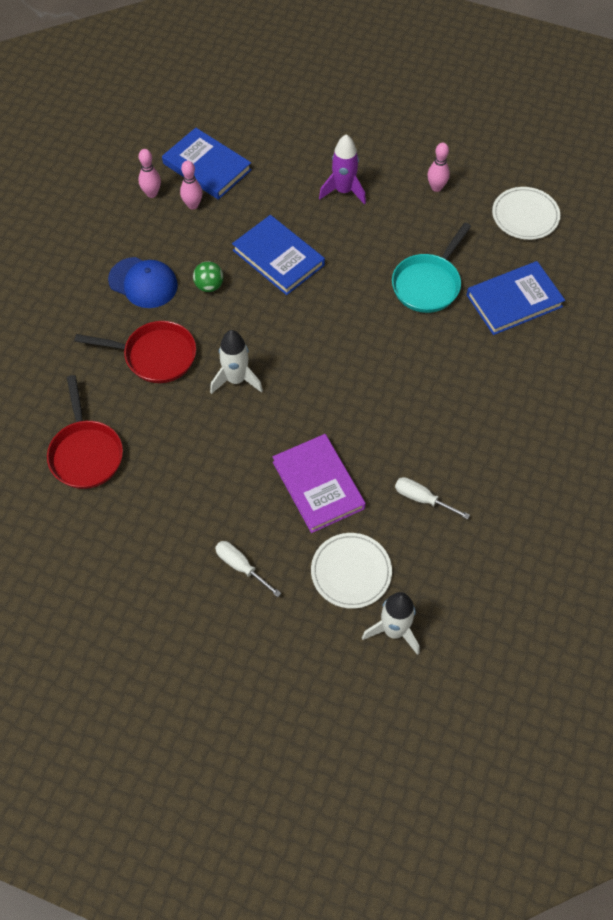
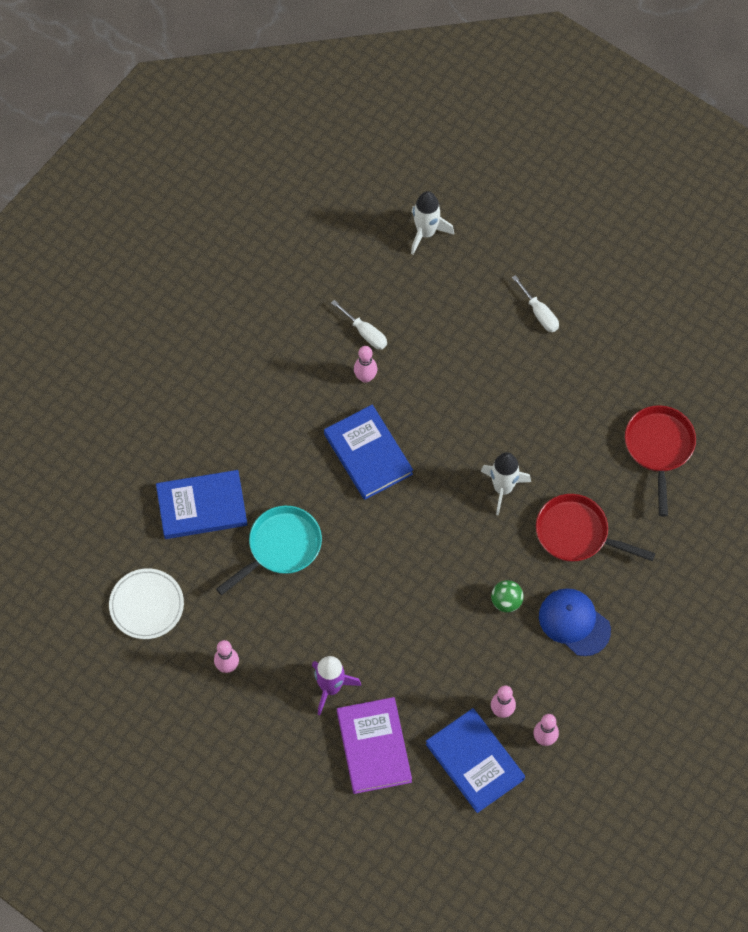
camera: 165 degrees left, 5 degrees up
(278, 258) = (426, 618): blue book -> blue book (368, 454)
(318, 485) = (453, 367): purple book -> purple book (374, 747)
(351, 572) = (447, 286): white plate -> none
(405, 453) = (365, 377): none -> pink bowling pin

